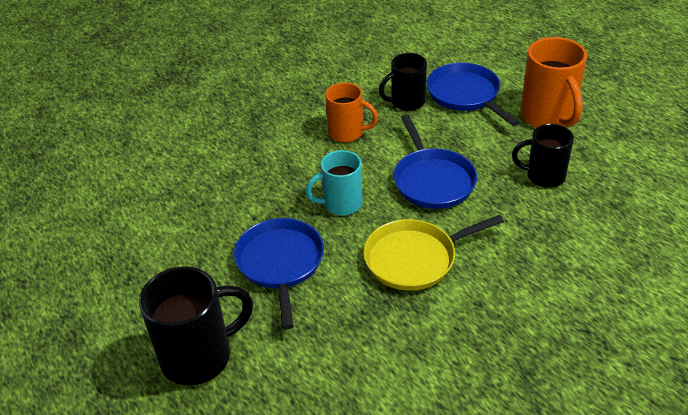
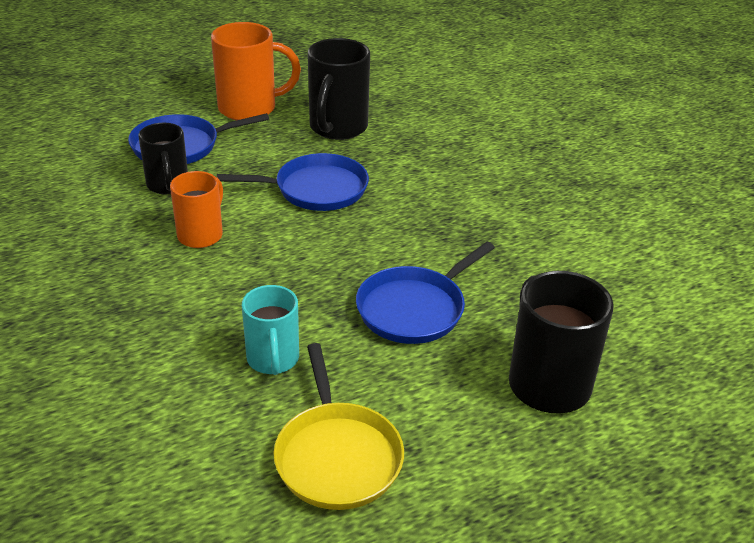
camera: 85 degrees left, 5 degrees down
(280, 263) = (414, 309): blue pan -> blue pan turned 45 degrees counterclockwise
(341, 204) = (330, 254): turquoise mug -> turquoise mug (273, 360)
(414, 259) = (430, 217): yellow pan -> yellow pan (337, 456)
(544, 176) = (337, 128): black mug -> black mug, size x1.54

